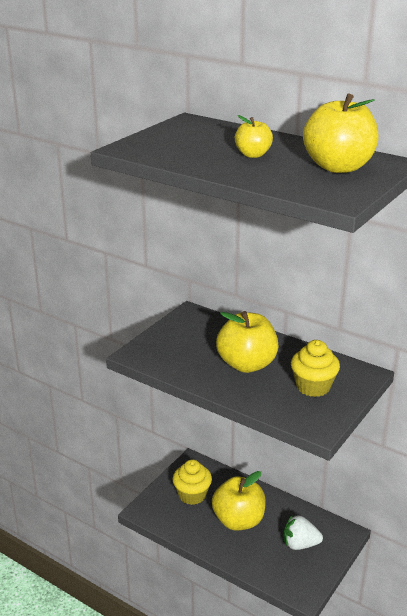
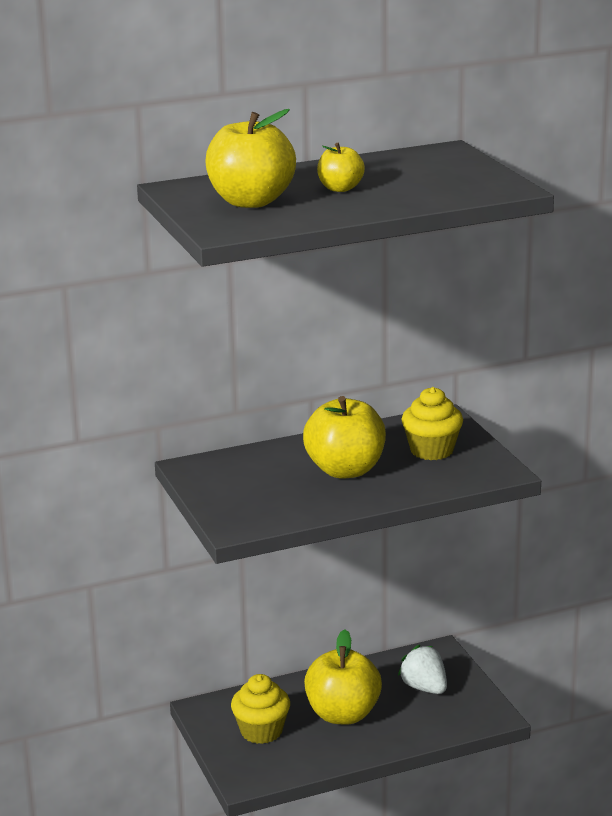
camera: 55 degrees left, 5 degrees down
(300, 544) = (424, 688): white strawberry -> white strawberry turned 105 degrees clockwise
(338, 167) = (430, 169): yellow apple -> yellow apple (251, 201)

